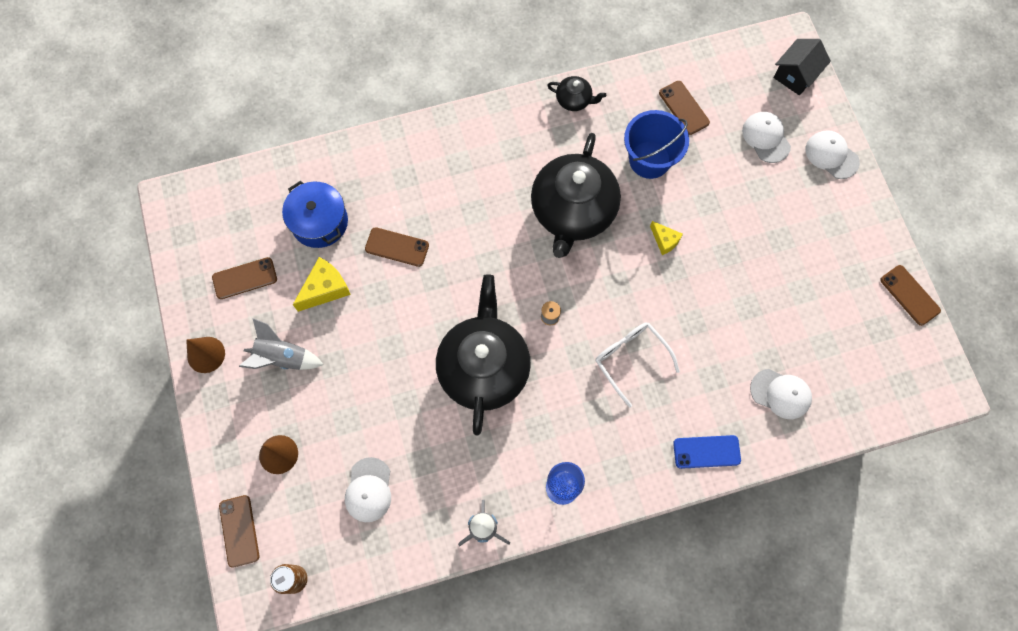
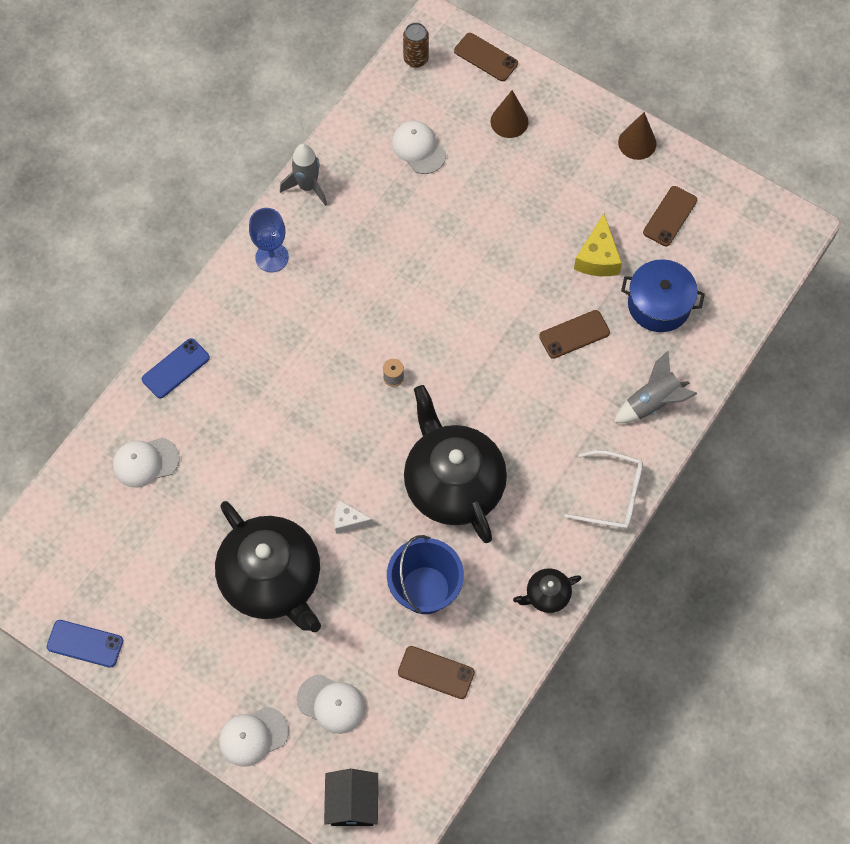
camera: 140 degrees right, 5 degrees down
(282, 357) = (577, 184): grey rocket -> grey rocket (653, 402)
(484, 367) = (411, 296): black teapot -> black teapot (272, 579)
(631, 359) = (295, 394): white glasses -> white glasses (612, 495)
(664, 241) = (348, 521): yellow cheese -> white cheese
(831, 155) = (253, 736): white cap -> white cap turned 150 degrees clockwise
(909, 295) = (85, 643): brown phone -> blue phone

